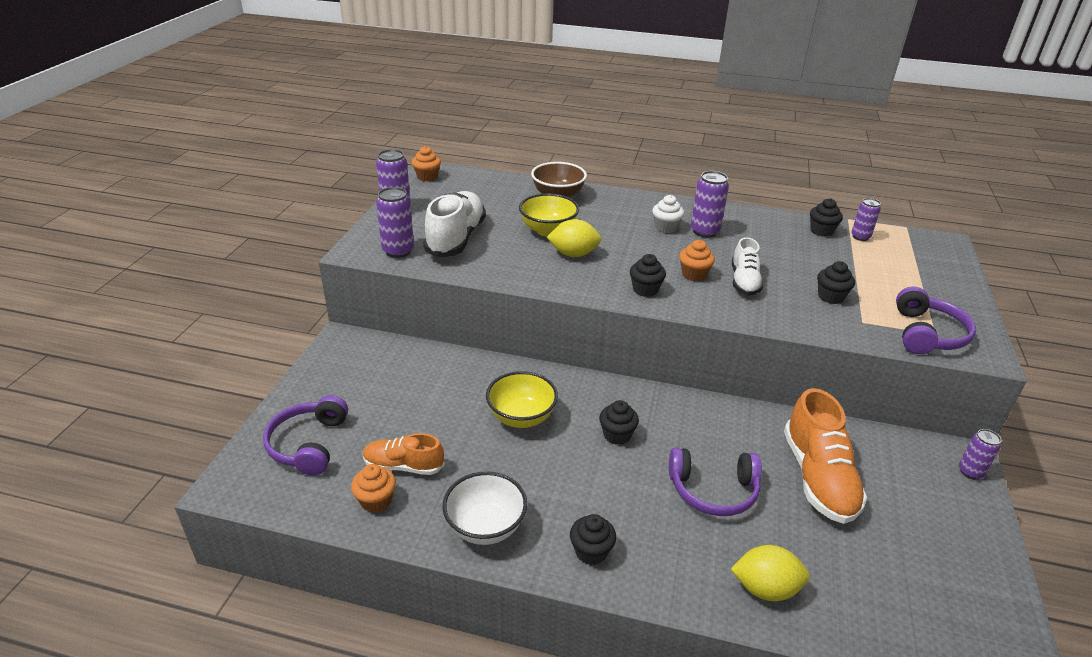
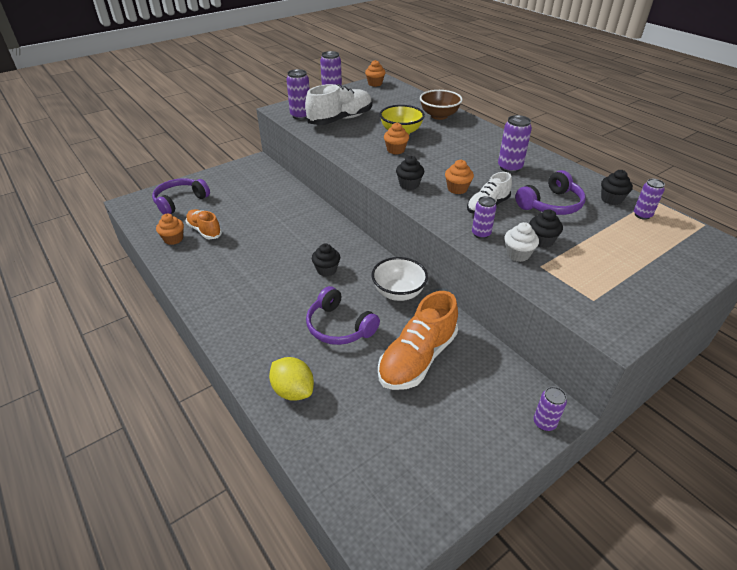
camera: 40 degrees right, 5 degrees up
(485, 527) = (201, 276): white bowl -> white bowl (398, 293)
(521, 417) = (289, 236): yellow bowl -> none
(573, 254) = (395, 150): yellow lemon -> orange cupcake
(591, 552) = (231, 316): black cupcake -> none
(666, 227) = (484, 156): white cupcake -> white cupcake (517, 254)
(779, 313) = (481, 234): none -> purple can
(927, 334) = (585, 297): purple headphones -> purple headphones (551, 204)

